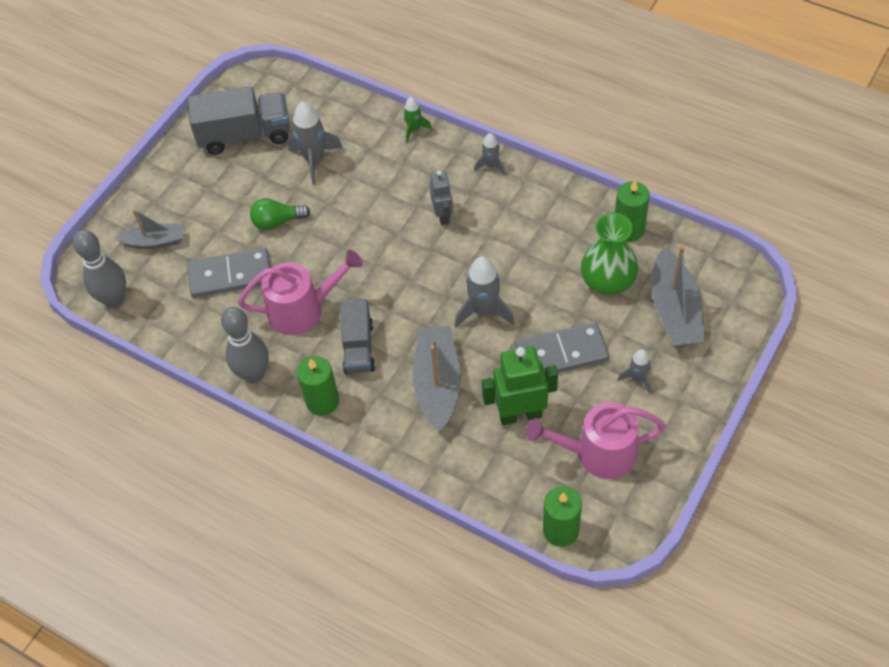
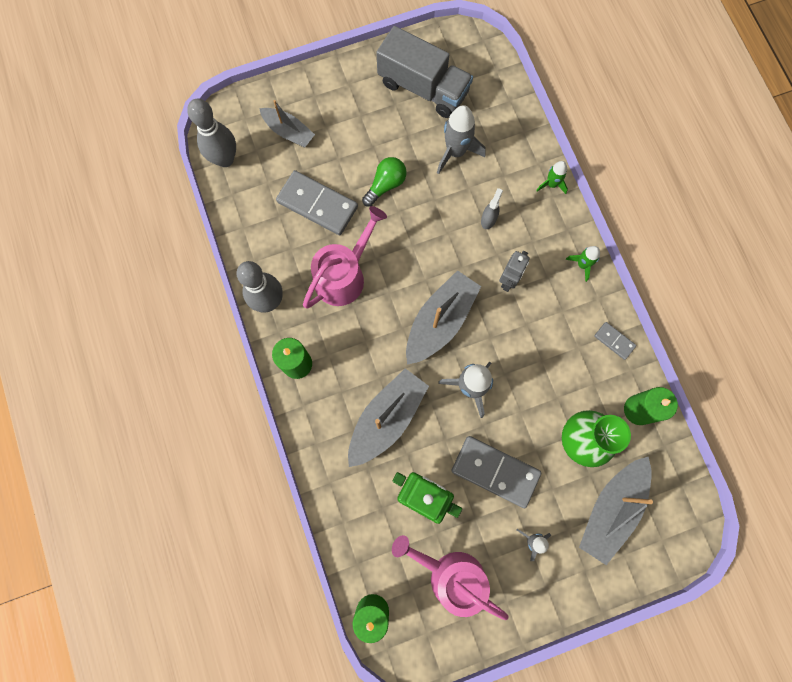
camera: 35 degrees right, 20 degrees up
(277, 221) = (386, 185): green light bulb -> green light bulb turned 105 degrees clockwise
(302, 309) = (343, 276): pink watering can -> pink watering can turned 75 degrees counterclockwise
(358, 347) = (356, 341): grey truck -> none
(386, 187) = (488, 219): none -> grey spray bottle
(415, 283) = (440, 321): none -> grey boat
(491, 166) = (582, 265): grey rocket -> green rocket
(565, 198) = (614, 341): none -> grey domino

